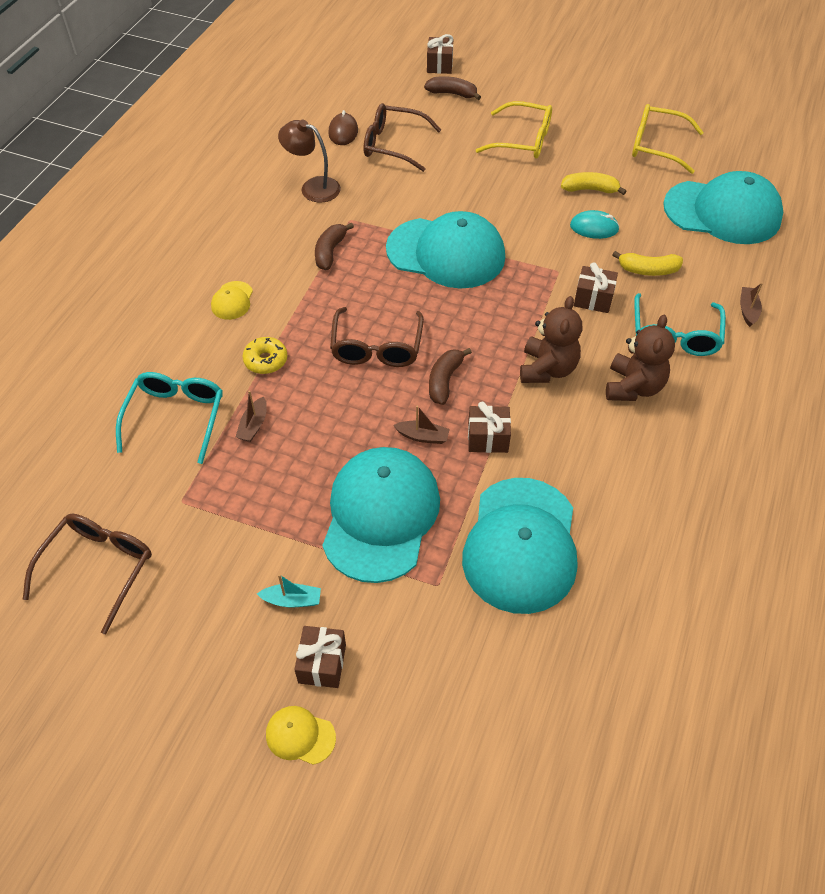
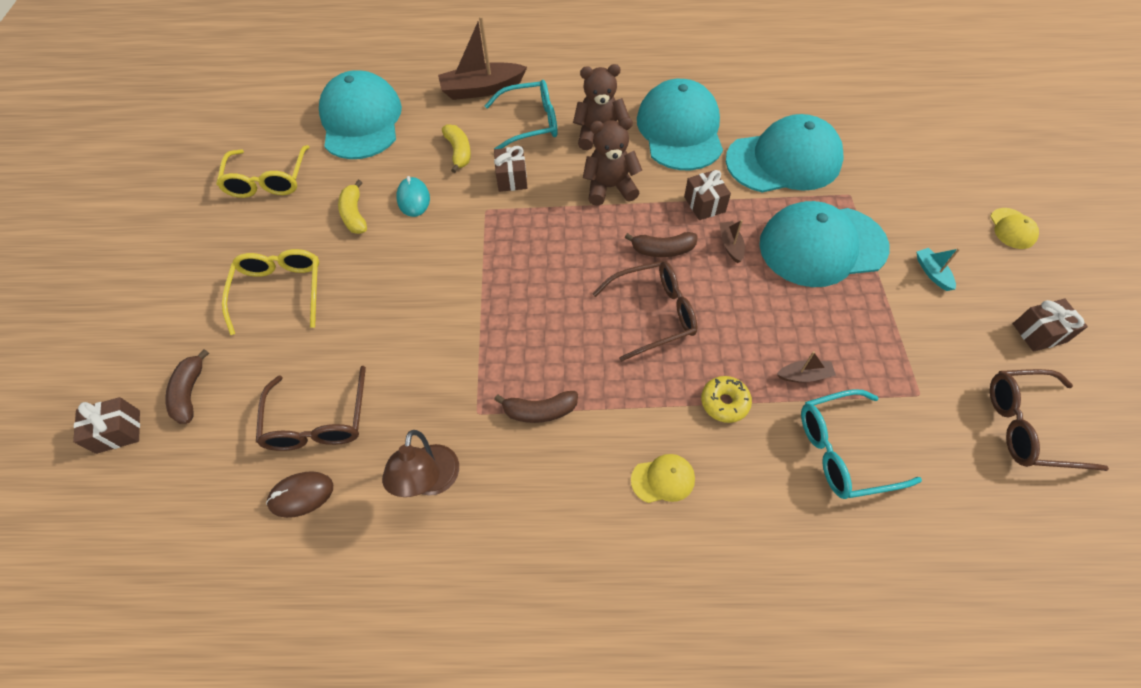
camera: 110 degrees left, 5 degrees up
(322, 663) = (959, 236): brown gift -> brown gift (1039, 333)
(446, 253) = (496, 302): turquoise cap -> turquoise cap (680, 130)
(748, 310) = (482, 89): brown boat -> brown boat, size x2.08

